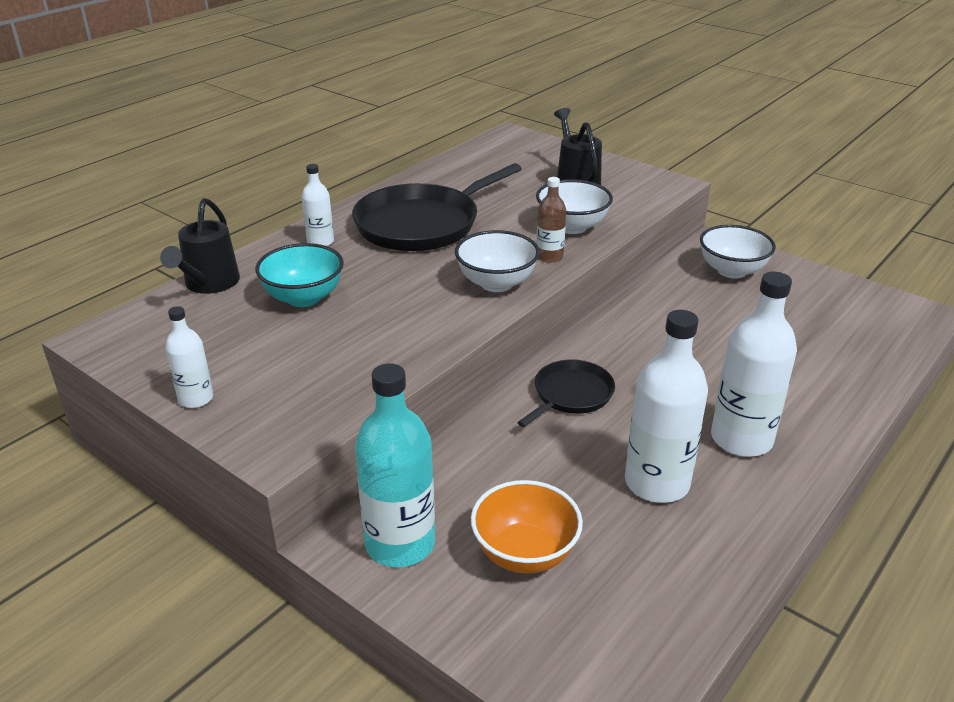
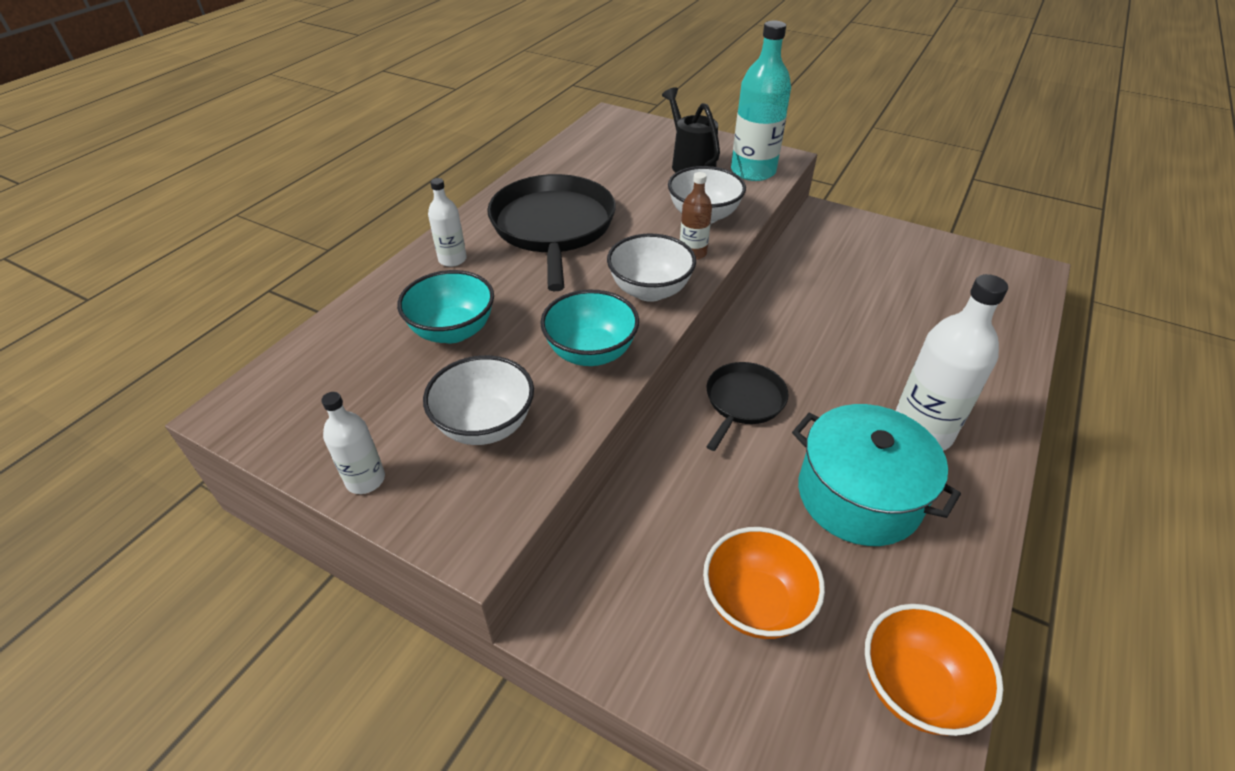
camera: 10 degrees left, 10 degrees up
(208, 284) = (343, 325): black watering can -> none
(400, 544) = (623, 613): turquoise bottle -> turquoise bottle (753, 171)
(422, 224) = (553, 227): black pan -> black pan turned 135 degrees clockwise
(423, 326) = (591, 352): none -> turquoise bowl
(652, 637) = (914, 688): none -> orange bowl
(657, 483) = (858, 495): white bottle -> turquoise pot
(732, 271) = (850, 242): white bowl -> white bowl (485, 425)

